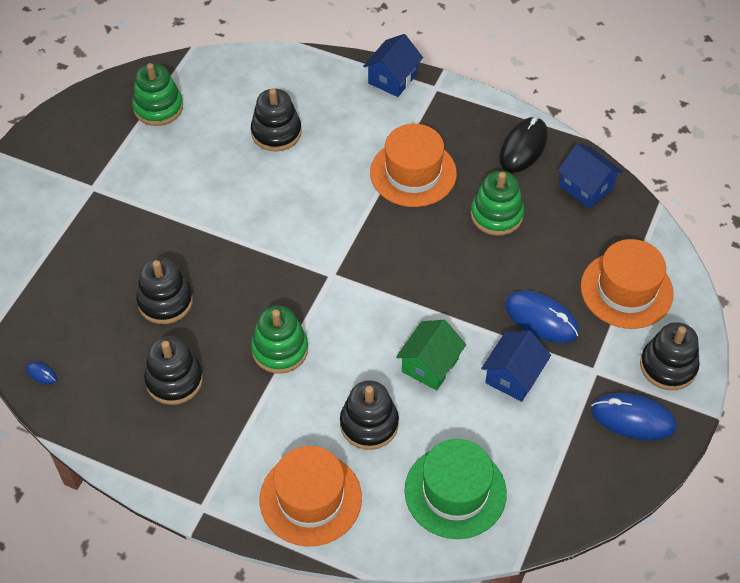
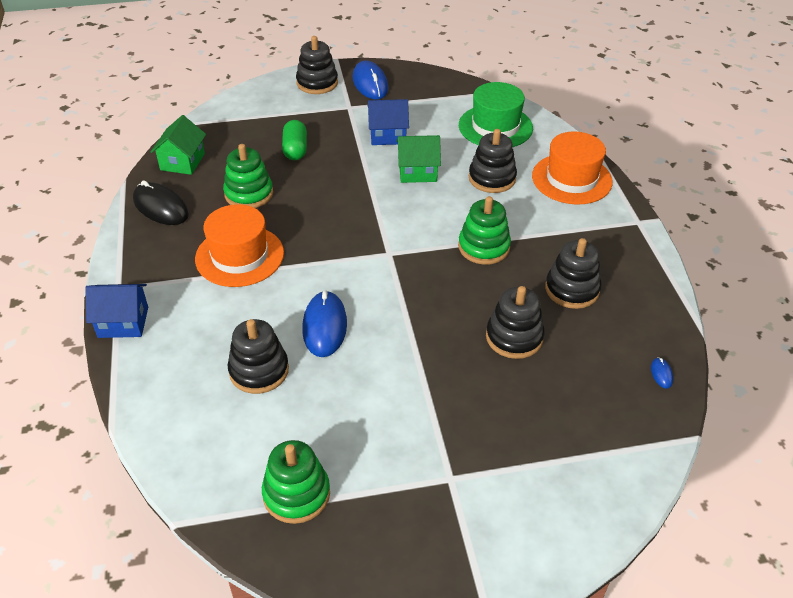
camera: 125 degrees left, 10 degrees down
(523, 147) = (161, 207): black mouse -> black mouse turned 45 degrees clockwise
(541, 319) = (329, 140): blue mouse -> blue mouse (324, 326)
(544, 282) = (295, 149): none -> green capsule
(586, 187) = (182, 162): blue house -> green house
(626, 290) = (269, 115): orange hat -> none

